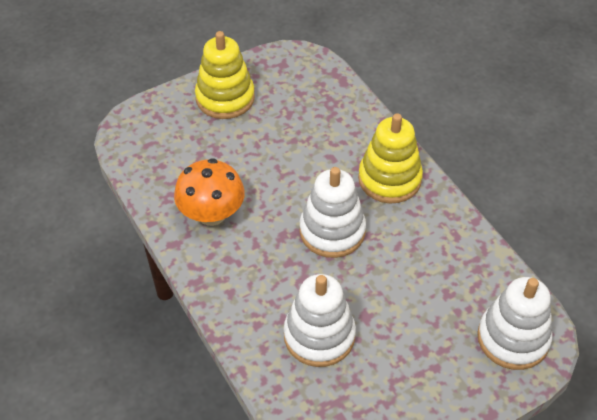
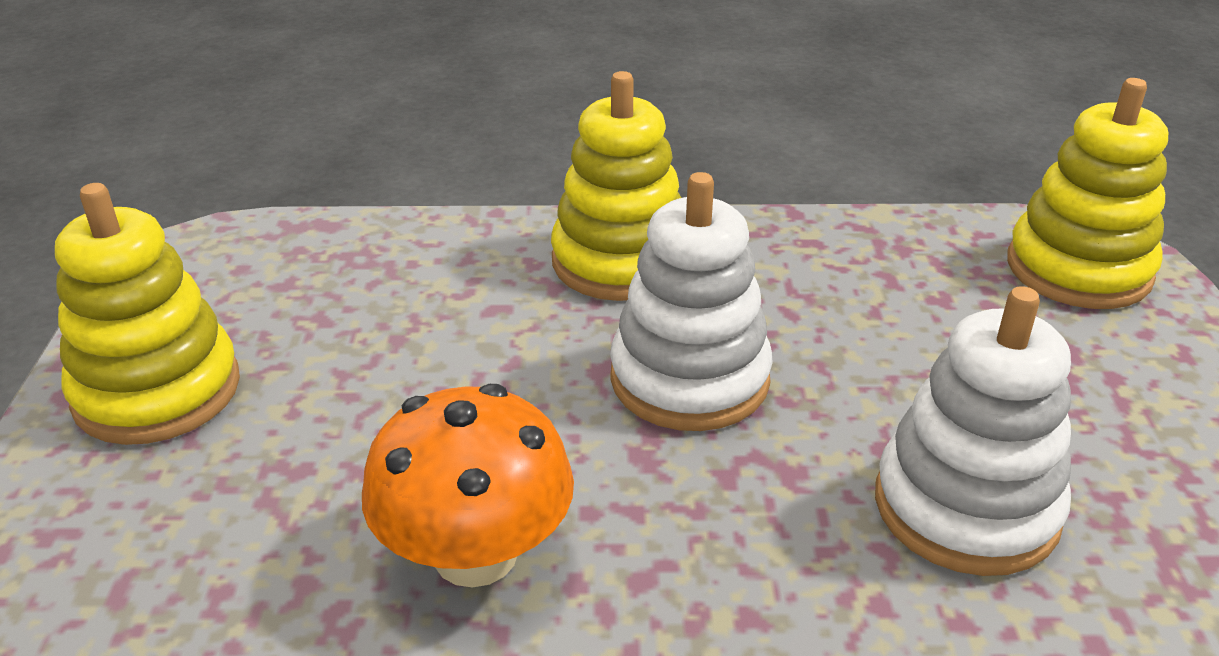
camera: 60 degrees left, 15 degrees down
(513, 338) = (1078, 269): white stacking toy -> yellow stacking toy

